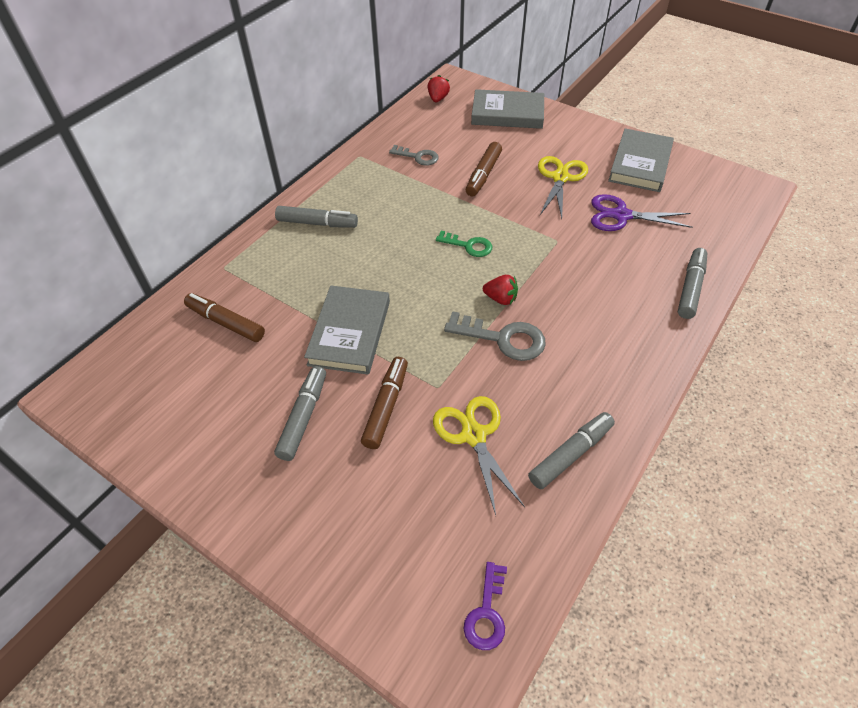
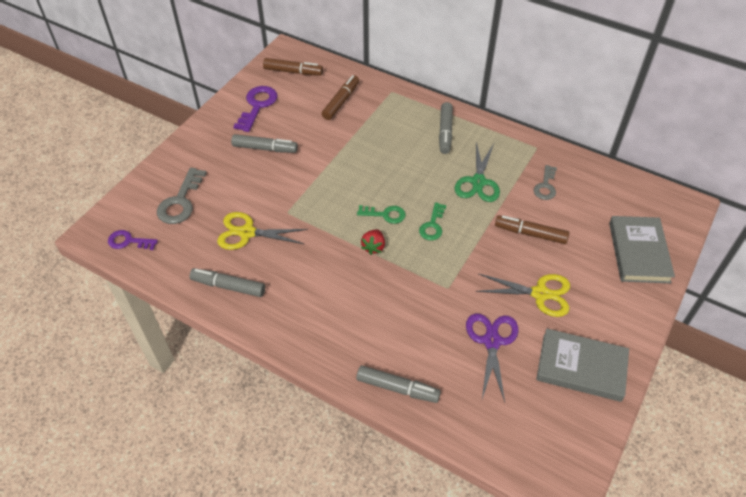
camera: 85 degrees right, 0 degrees up
(200, 430) = (257, 106): none -> purple key
(349, 333) = (334, 162): grey book -> none
(386, 407) = (271, 187): brown marker -> brown marker (293, 72)
(405, 204) = (478, 182): none -> green scissors
(438, 99) = (646, 195): red strawberry -> none
(449, 285) = (385, 214): none -> green key
(473, 435) = (247, 233): yellow scissors -> yellow scissors turned 150 degrees counterclockwise
(502, 338) = (332, 248): grey key -> grey key (180, 201)
(570, 454) = (228, 286): grey marker -> grey marker turned 150 degrees clockwise

